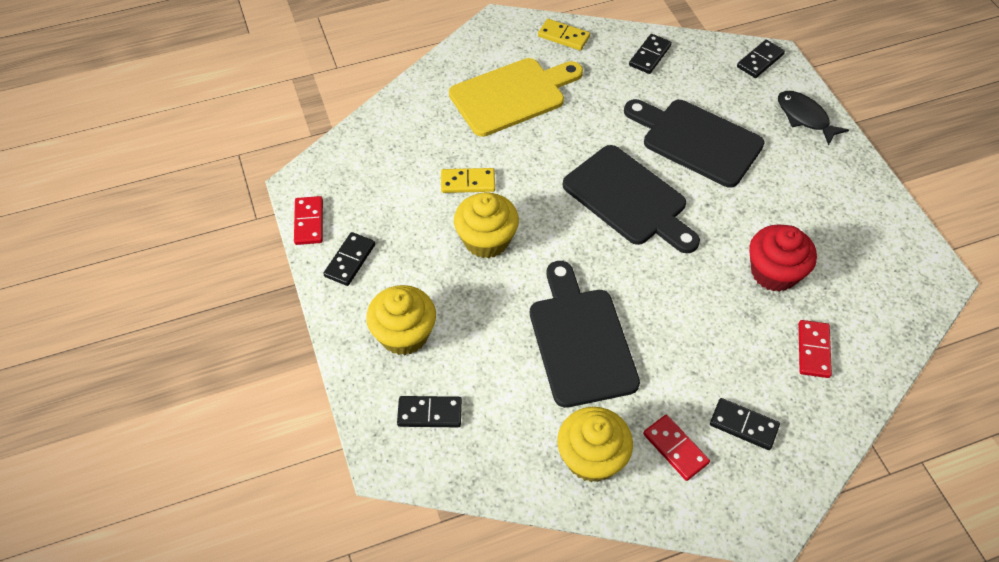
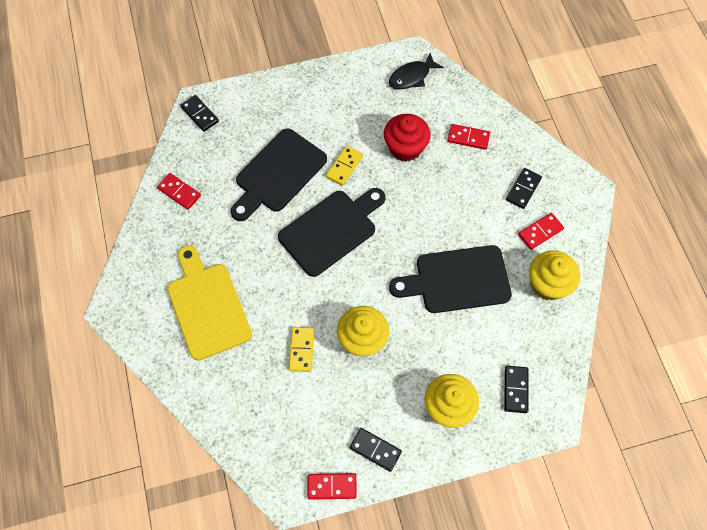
camera: 85 degrees left, 10 degrees up
(563, 36) = (142, 257): yellow domino -> yellow domino (344, 166)
(649, 55) = (179, 192): black domino -> red domino
(804, 117) = (264, 97): black fish -> black fish (412, 77)

